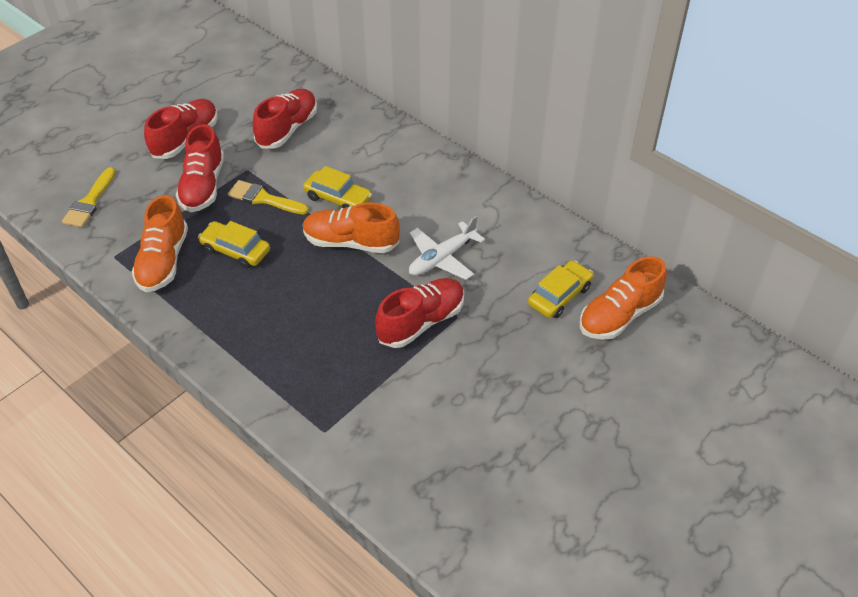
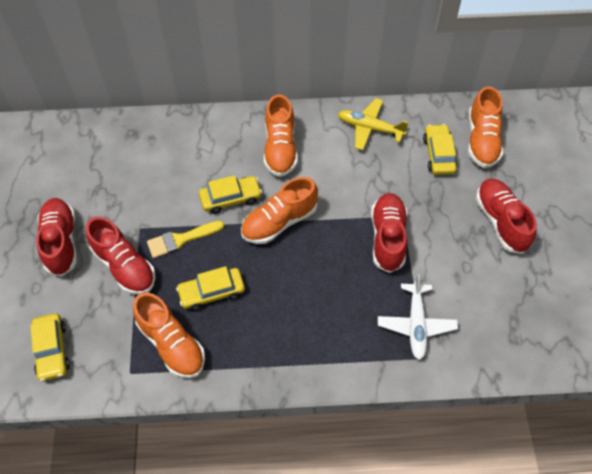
camera: 45 degrees left, 10 degrees up
(89, 202) = (52, 350): yellow brush -> yellow car
(287, 129) = (129, 176): red shoe -> red shoe (501, 221)
(426, 191) = (280, 148): none -> orange shoe
(442, 258) = (347, 186): white plane -> white plane (416, 325)
(524, 230) = (369, 128): none -> yellow plane

